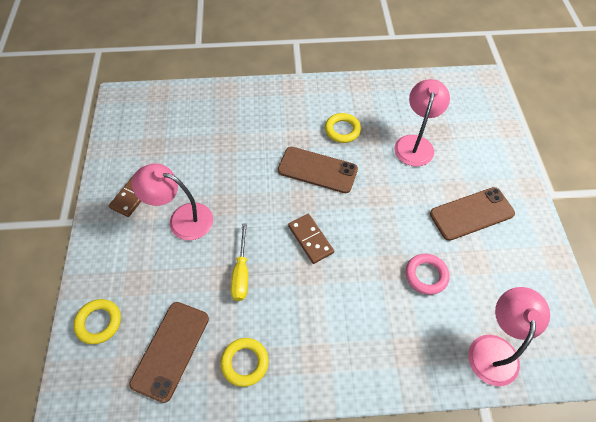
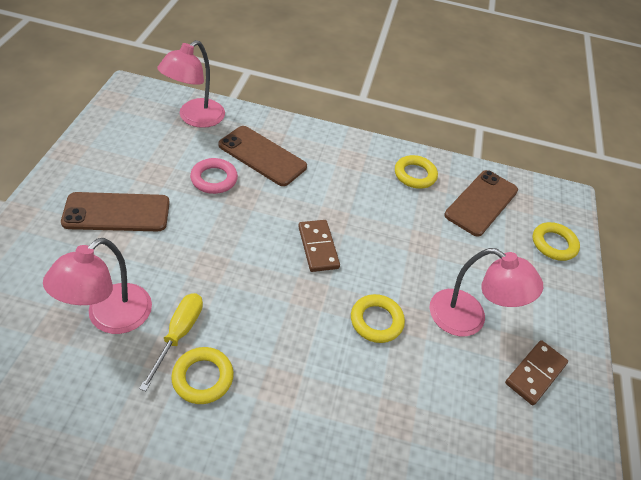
camera: 170 degrees left, 10 degrees down
(241, 273) = (404, 240): yellow screwdriver -> yellow screwdriver (179, 334)
(249, 195) = (376, 321): none -> yellow ring
(317, 170) = (272, 326): brown phone -> brown phone (262, 156)

